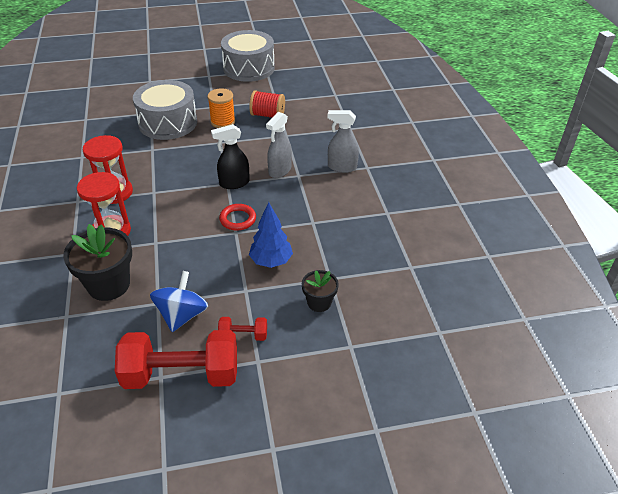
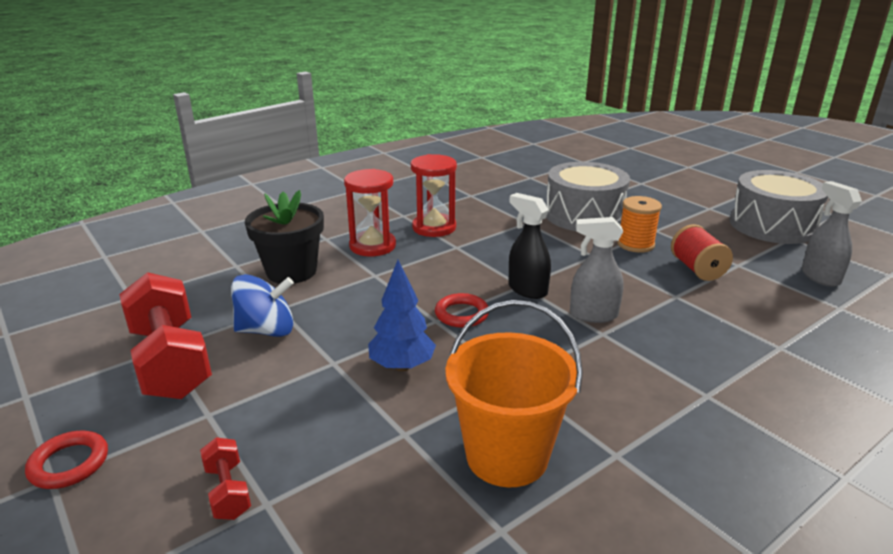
camera: 65 degrees right, 15 degrees down
(243, 335) = (250, 387): red dumbbell -> red dumbbell (228, 491)
(263, 439) = (69, 463): none -> red ring
(319, 302) = (345, 438): black flower pot -> none
(341, 167) = (671, 368): grey spray bottle -> grey spray bottle (820, 277)
(367, 247) = (507, 456): none -> orange bucket

